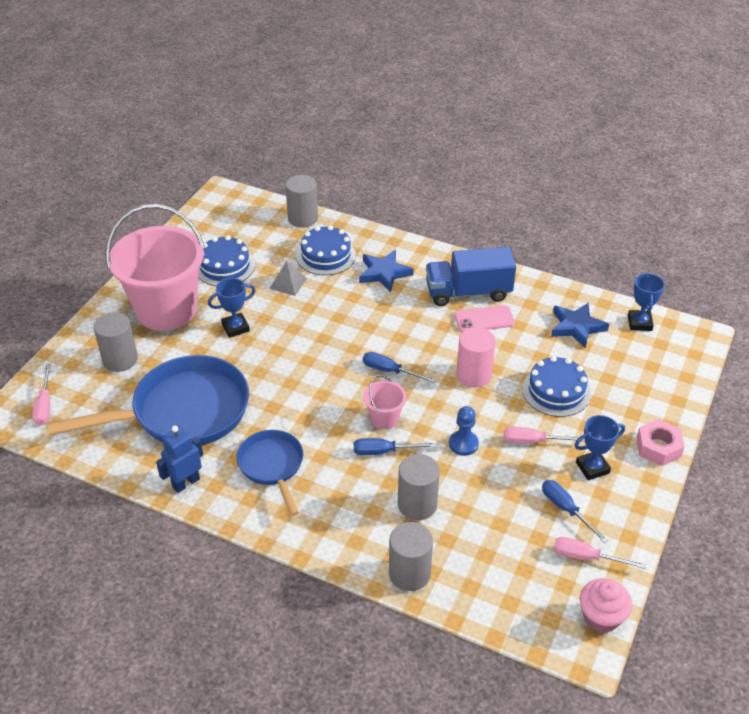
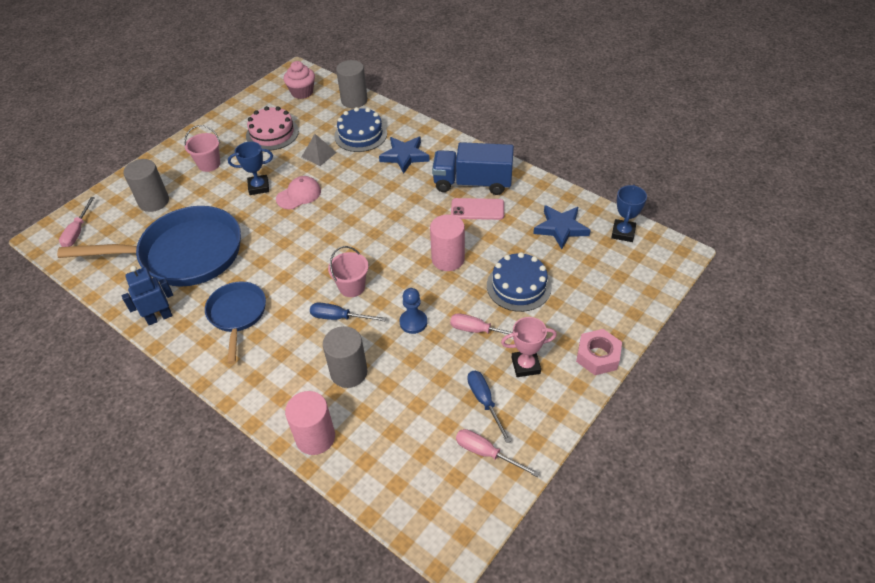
camera: 15 degrees right, 5 degrees up
(166, 310) = (209, 164): pink bucket -> pink bucket, size x0.42
(224, 266) = (272, 133): blue cake -> pink cake
(285, 330) = (299, 195): none -> pink cap
(389, 371) = (374, 244): blue screwdriver -> none
(409, 573) = (315, 437): grey cylinder -> pink cylinder
(592, 468) = (525, 365): blue trophy -> pink trophy
(601, 617) = (478, 517): pink cupcake -> pink cupcake (302, 92)

